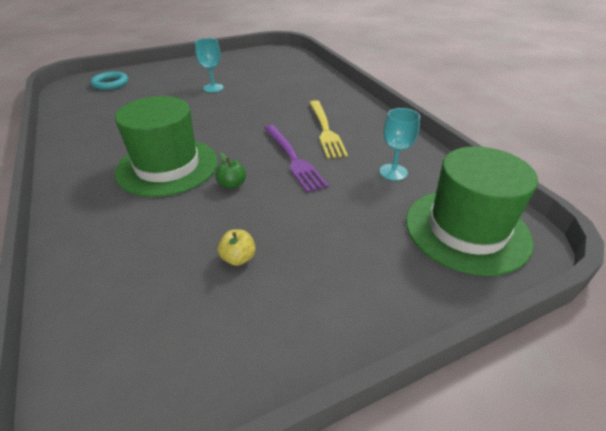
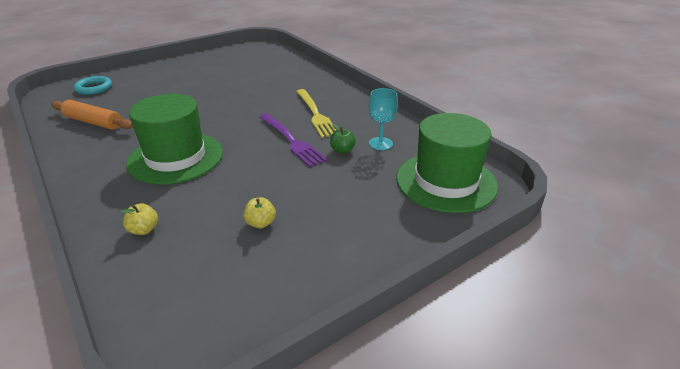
camera: 10 degrees left, 5 degrees down
(99, 119) = (93, 122): none -> orange rolling pin
(111, 250) = (144, 230): none -> yellow apple
(213, 88) = (200, 85): turquoise goblet -> none
(232, 184) = (240, 167): green apple -> green apple (342, 150)

